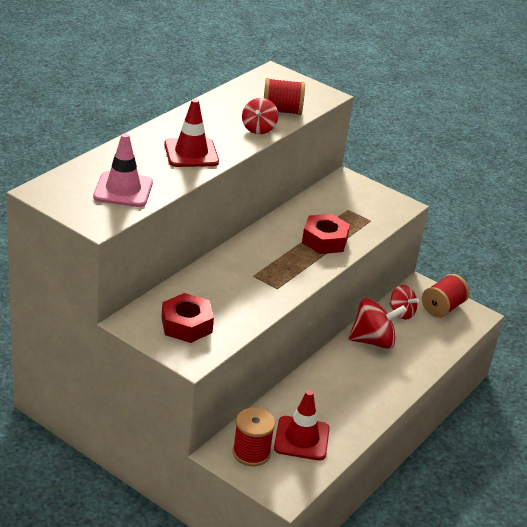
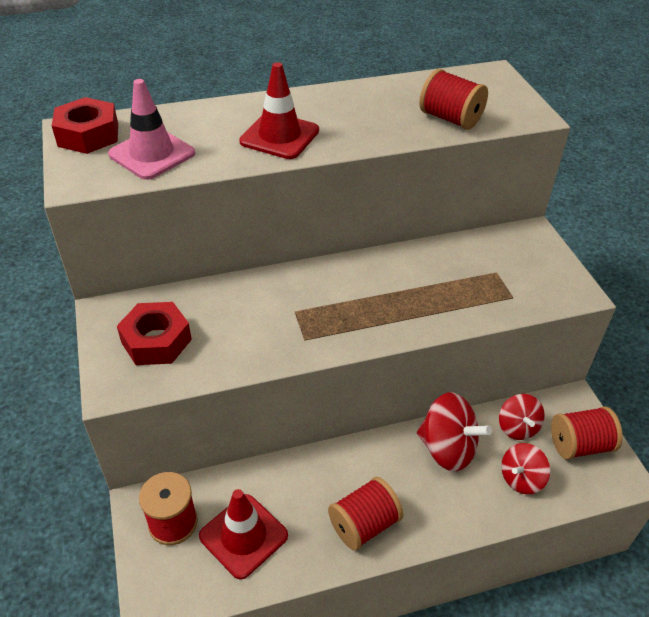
camera: 40 degrees right, 10 degrees up
(258, 129) = (395, 131): red spinning top -> red spinning top (521, 479)
(324, 240) = (426, 301): red nut -> red nut (88, 135)
(364, 400) = (364, 524): none -> red spool

